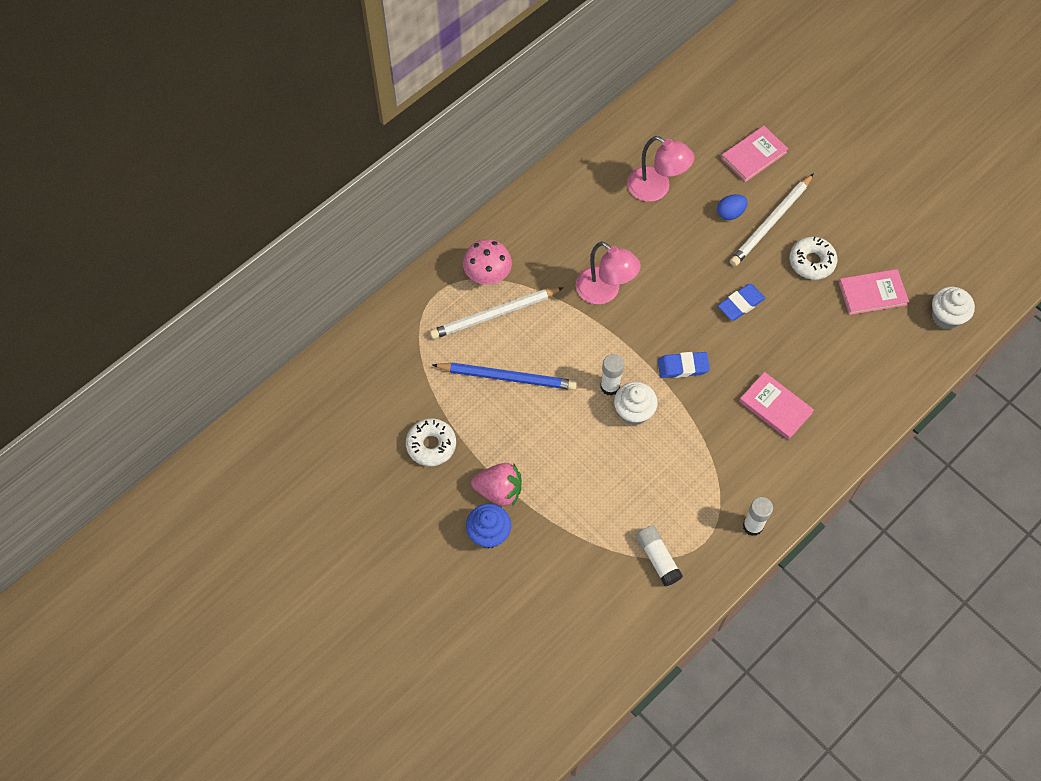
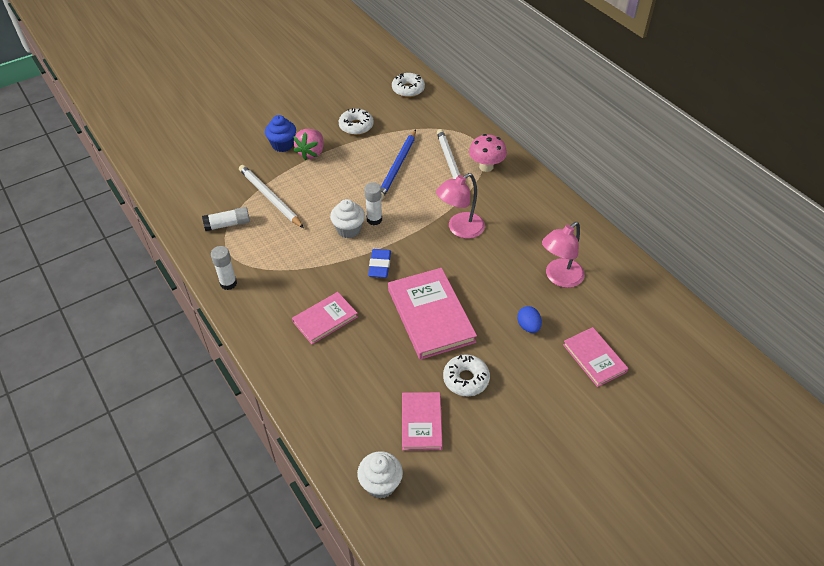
camera: 100 degrees right, 15 degrees down
(335, 392) = (408, 89): none -> white donut
(741, 304) = (430, 315): blue eraser -> pink book
(771, 222) = (514, 356): white pencil -> white pencil (270, 198)

